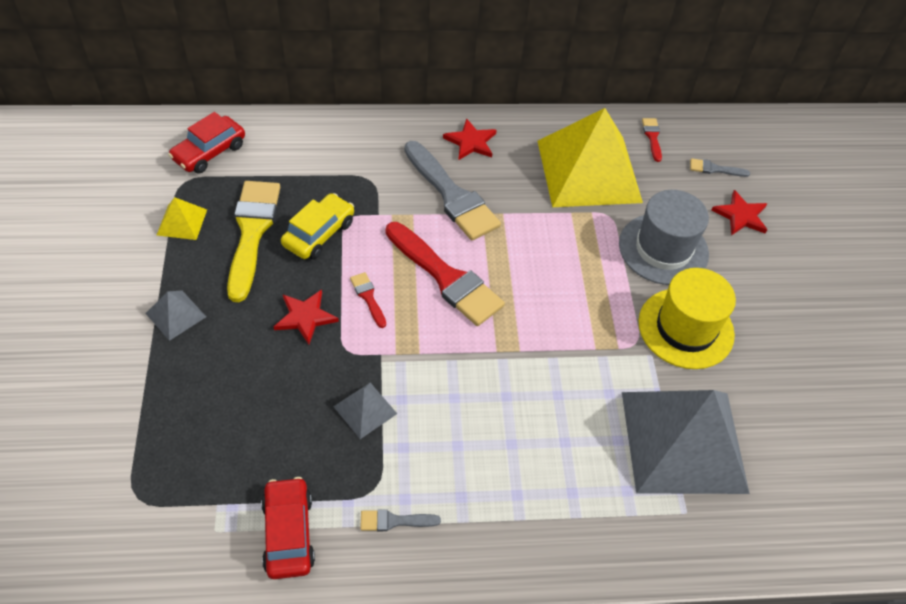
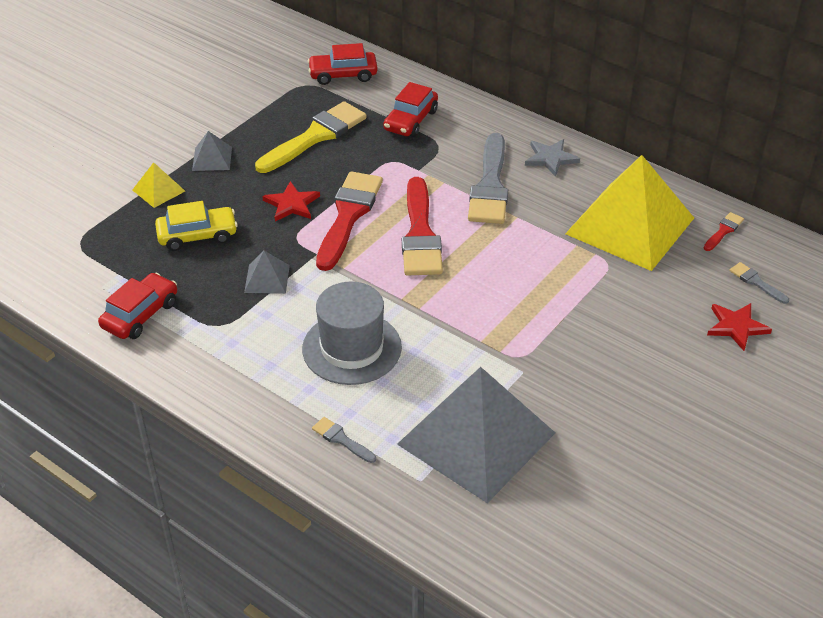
camera: 45 degrees right, 10 degrees down
(182, 222) = (276, 108): yellow pyramid -> yellow pyramid (158, 190)
(319, 233) = (360, 160): yellow car -> yellow car (197, 235)
(320, 167) = (410, 120): none -> red car
(368, 297) = (348, 216): red brush -> red brush, size x2.27
(394, 521) = (210, 350): grey brush -> grey brush (341, 439)
(471, 142) = (550, 158): red star -> grey star
(663, 249) = (628, 310): grey hat -> grey hat (352, 348)
(686, 328) = (576, 372): yellow hat -> none

